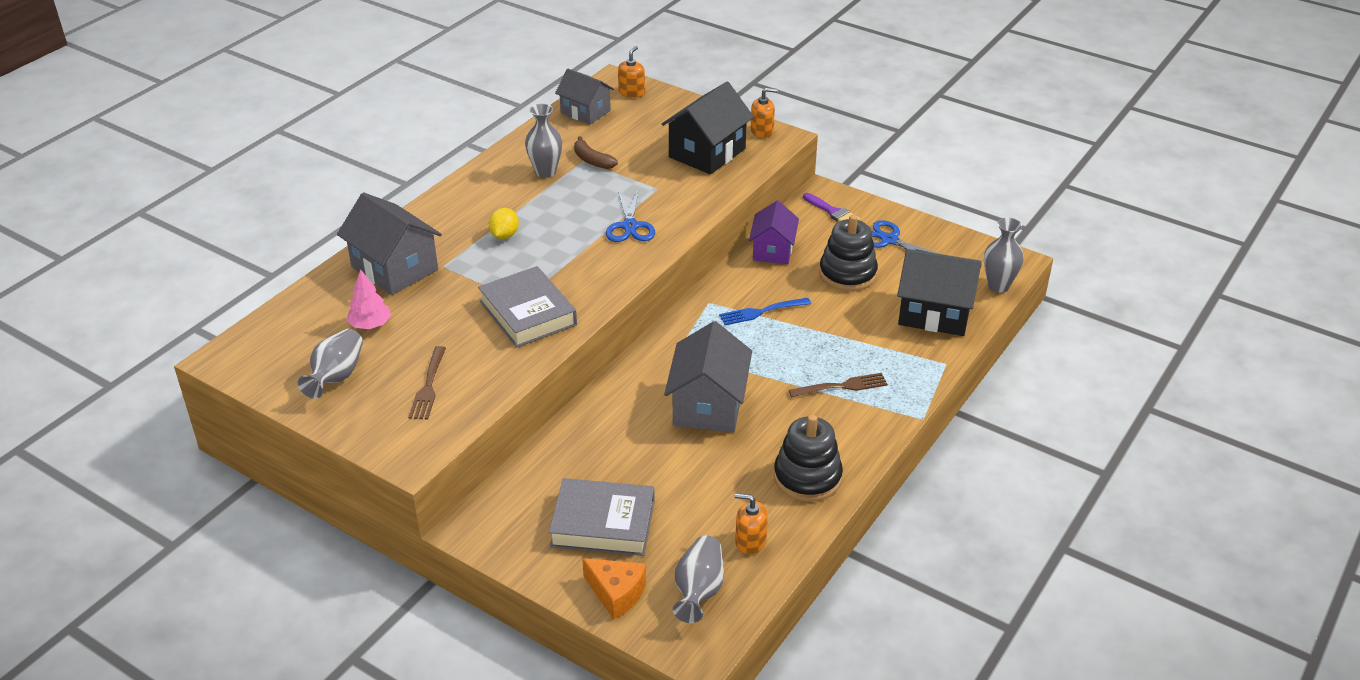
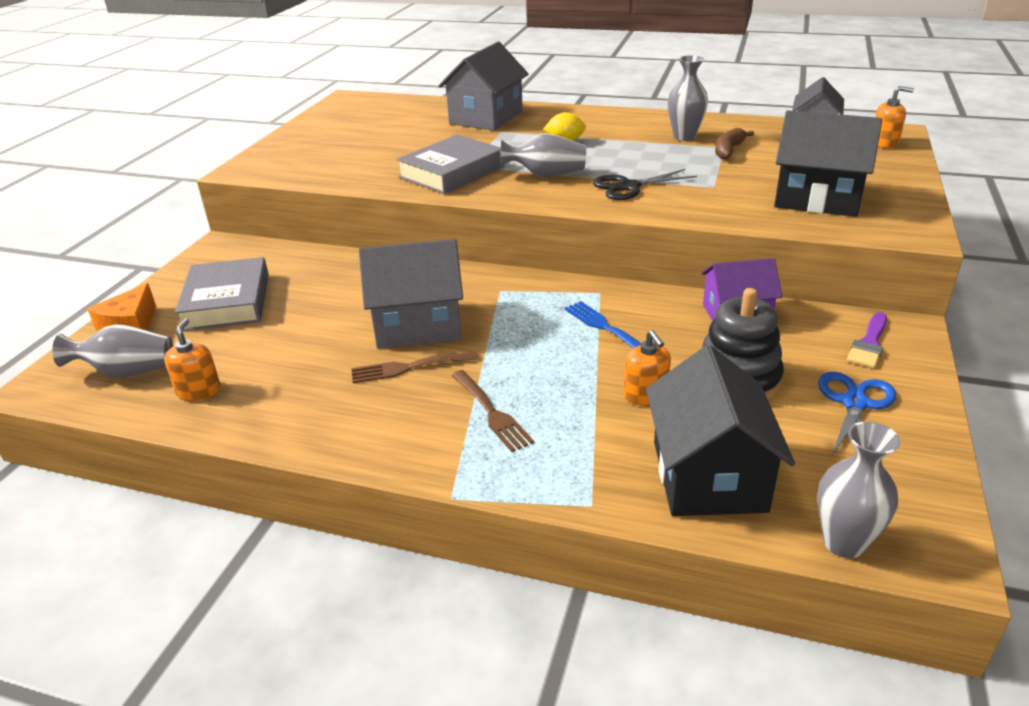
camera: 75 degrees right, 5 degrees down
(336, 376) = (337, 129): grey vase -> grey vase (546, 175)
(370, 325) = (406, 126): pink tree -> none
(428, 386) = (334, 158): brown fork -> brown fork (410, 367)
(630, 226) = (629, 187): blue scissors -> black scissors
(762, 131) = (911, 220): orange soap dispenser -> orange soap dispenser (645, 395)
(807, 477) = (309, 413): black stacking toy -> none

